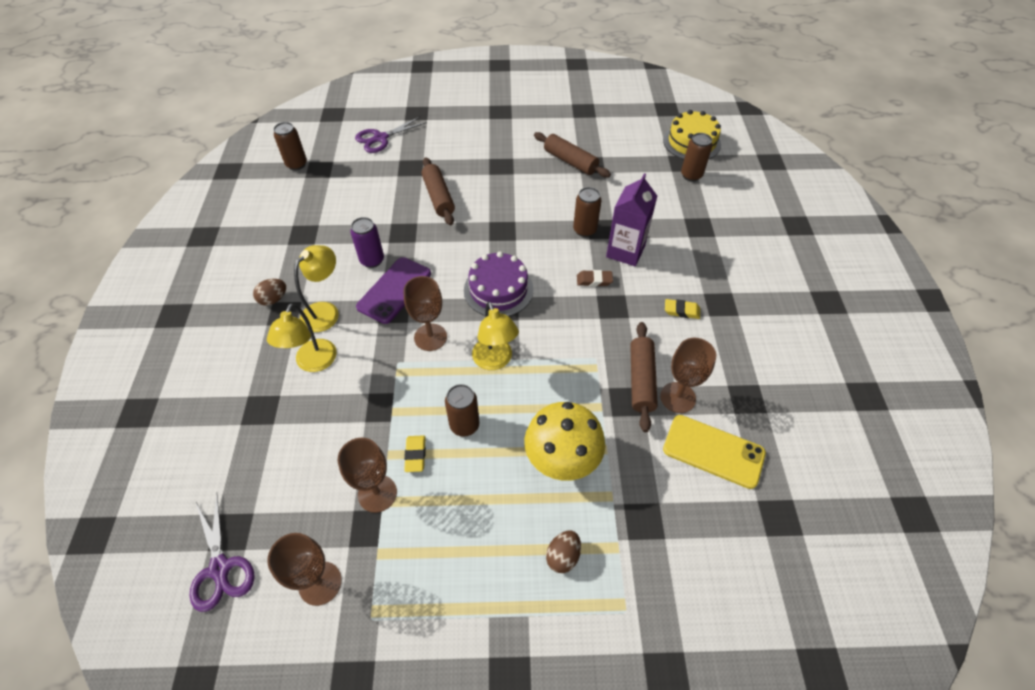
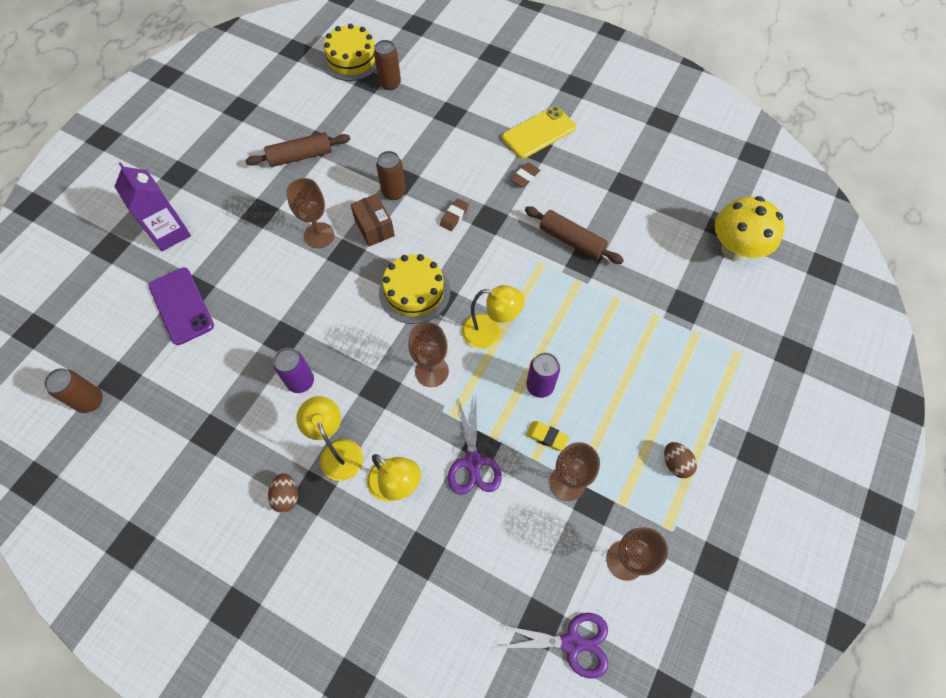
camera: 60 degrees left, 10 degrees up
(381, 138) = (122, 299): purple scissors -> purple scissors (473, 462)
(394, 290) = (354, 378): purple phone -> purple phone (181, 306)
(438, 197) = (259, 285): brown rolling pin -> none
(464, 425) = (540, 386): brown can -> purple can
(498, 290) = (414, 292): purple cake -> yellow cake
(540, 235) = (374, 228): none -> brown box
(562, 460) = (610, 332): yellow mushroom -> yellow mushroom (734, 250)
(563, 556) = (686, 372): brown egg -> brown egg (675, 463)
(625, 251) = (439, 177): purple carton -> purple carton (170, 233)
(677, 397) = (600, 226): brown goblet -> brown goblet (319, 235)
(681, 311) = (525, 177): yellow eraser -> brown eraser
(713, 451) = (655, 232): yellow phone -> yellow phone (539, 133)

